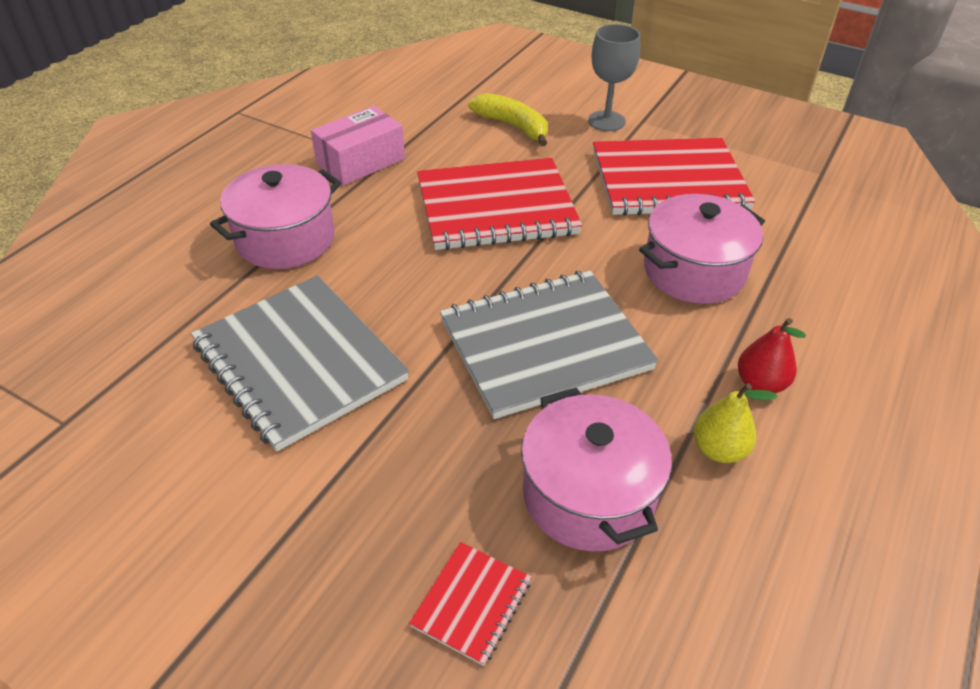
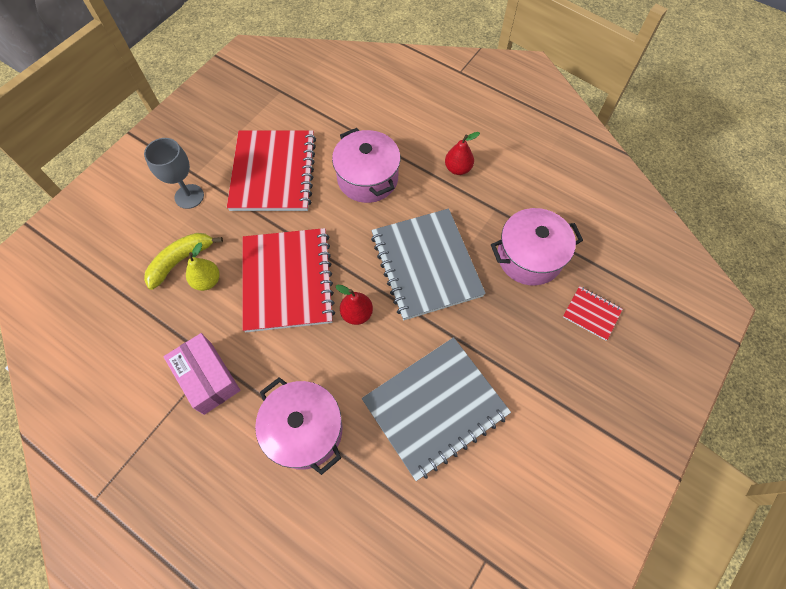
camera: 85 degrees left, 20 degrees up
(450, 274) = (357, 314): none -> red pear
(718, 449) = (500, 196): yellow pear -> yellow pear (207, 281)

